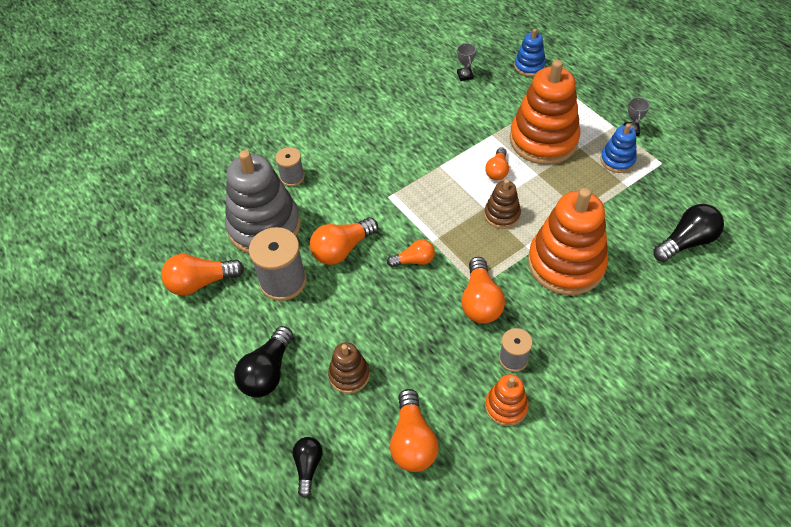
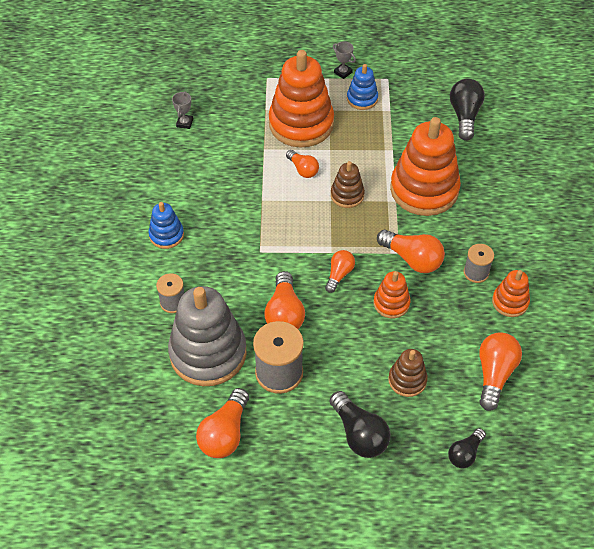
camera: 55 degrees left, 0 degrees up
(308, 466) = (465, 453): black light bulb -> black light bulb turned 90 degrees counterclockwise
(412, 441) = (494, 374): orange light bulb -> orange light bulb turned 105 degrees counterclockwise
(418, 315) = (391, 303): none -> orange stacking toy
(465, 75) = (184, 123): grey trophy -> grey trophy turned 75 degrees clockwise
(529, 66) = (219, 80): blue stacking toy -> blue stacking toy (166, 235)

